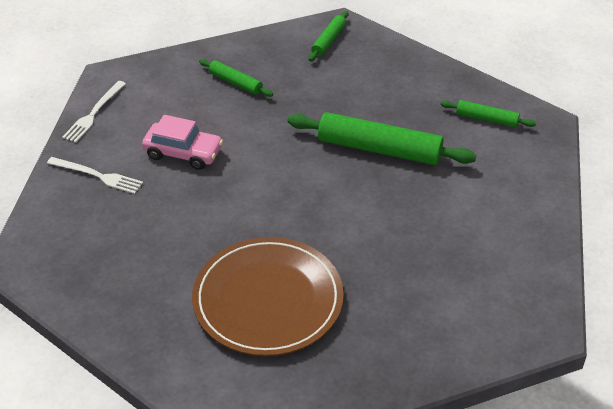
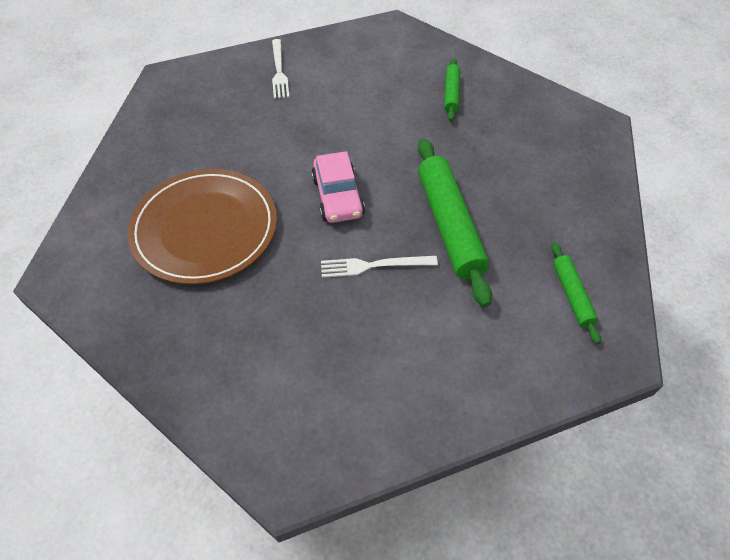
camera: 60 degrees right, 10 degrees up
(94, 113) = (345, 37): white fork -> white fork (374, 265)
(183, 153) = (340, 103): pink car -> pink car (338, 197)
(328, 41) = (567, 126): green rolling pin -> none

